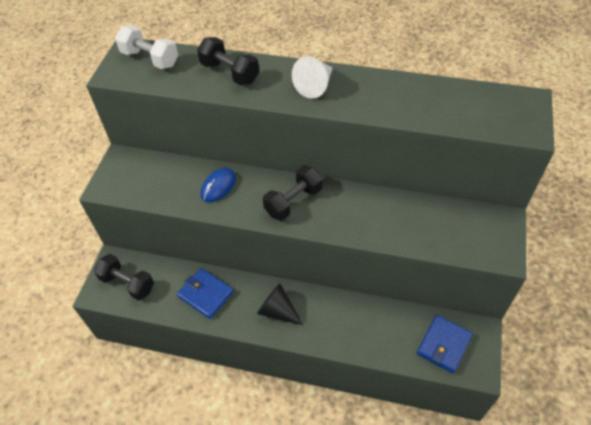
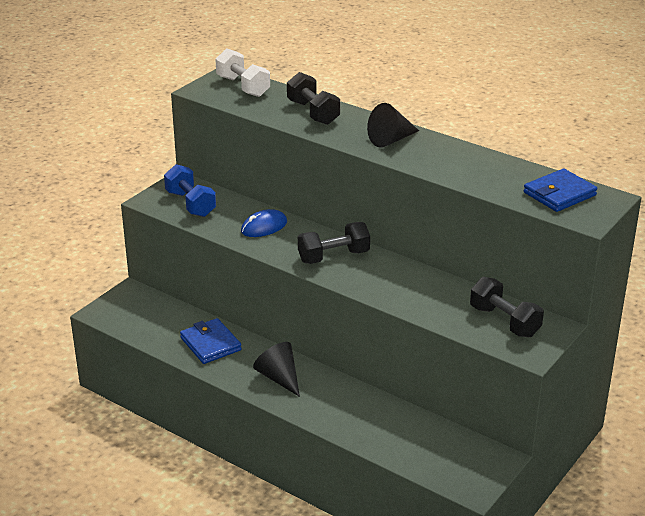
camera: 20 degrees right, 20 degrees down
(127, 283) = (135, 313): black dumbbell -> black dumbbell (504, 321)
(142, 180) = (190, 204): none -> blue dumbbell
(315, 86) = (391, 140): white cone -> black cone
(444, 345) = (446, 457): blue wallet -> blue wallet (559, 194)

